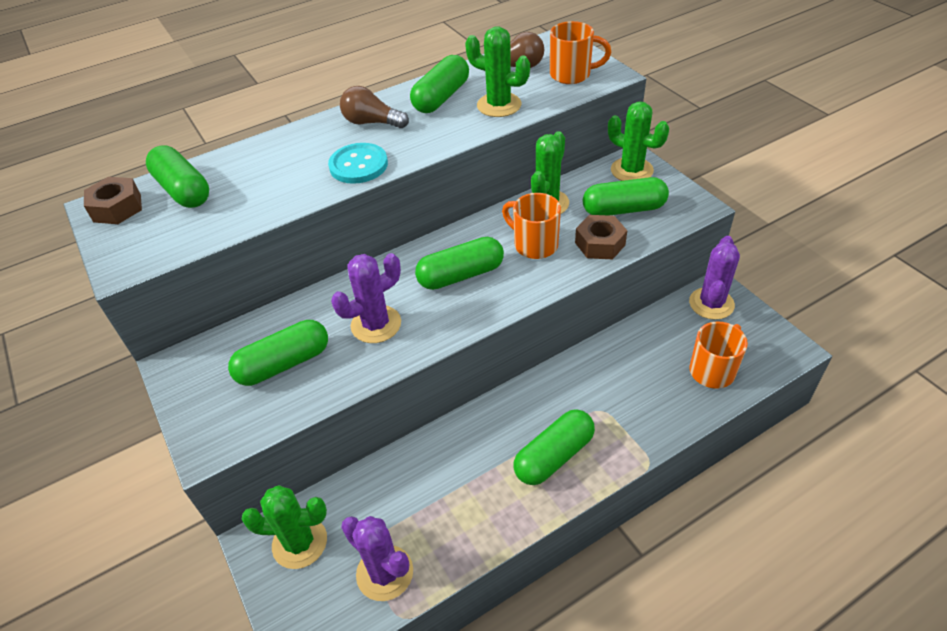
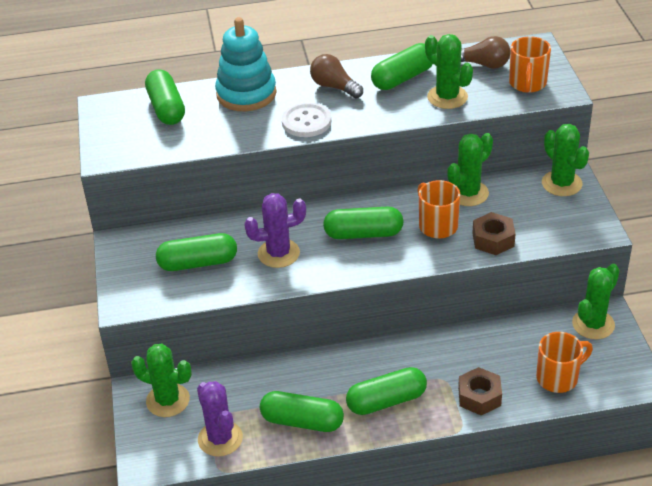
camera: 20 degrees right, 5 degrees down
(117, 208) = (114, 110): brown nut -> brown nut (479, 396)
(274, 152) = (246, 94): none -> turquoise stacking toy
(358, 165) = (306, 122): turquoise button -> white button
(572, 75) = (527, 84): orange mug -> orange mug turned 75 degrees clockwise
(623, 209) = (532, 216): green capsule -> green capsule (302, 421)
(711, 304) = (593, 324): purple cactus -> green cactus

